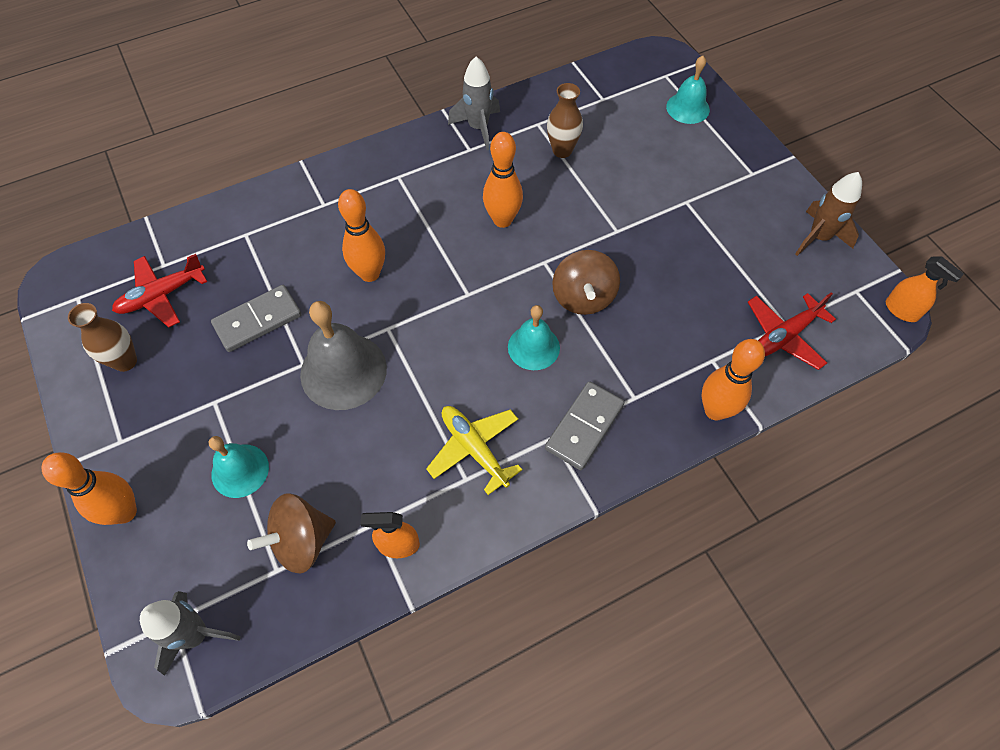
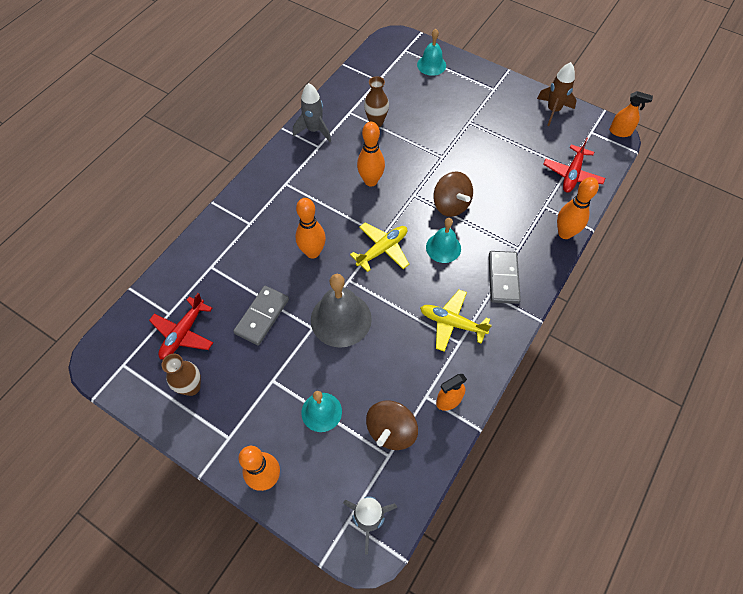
camera: 30 degrees left, 0 degrees up
(455, 311) = (382, 249): none -> yellow plane

